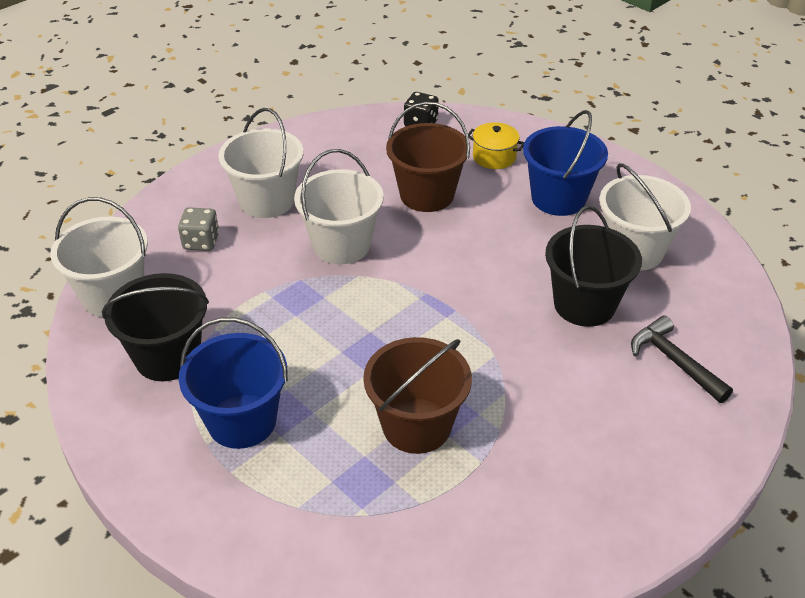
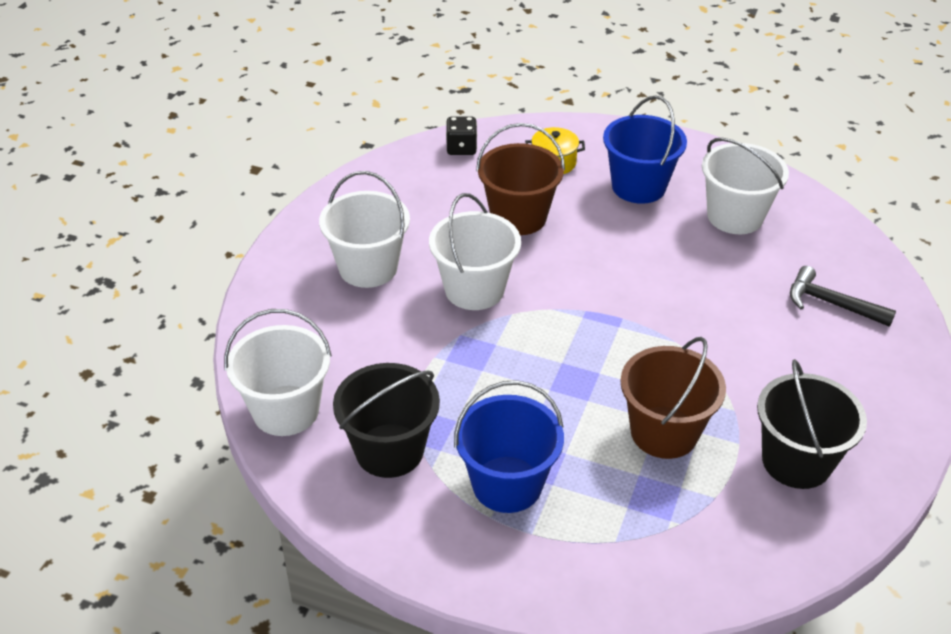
camera: 25 degrees left, 0 degrees up
(201, 242) = (333, 328): grey dice -> none
(584, 304) = (727, 277): black bucket -> black bucket (796, 461)

